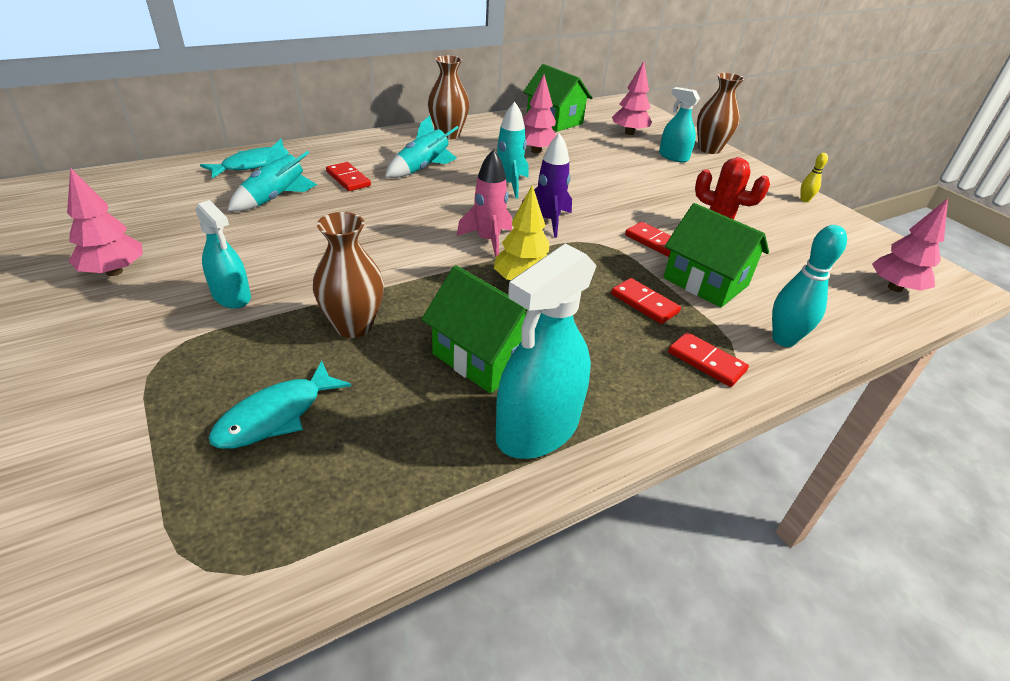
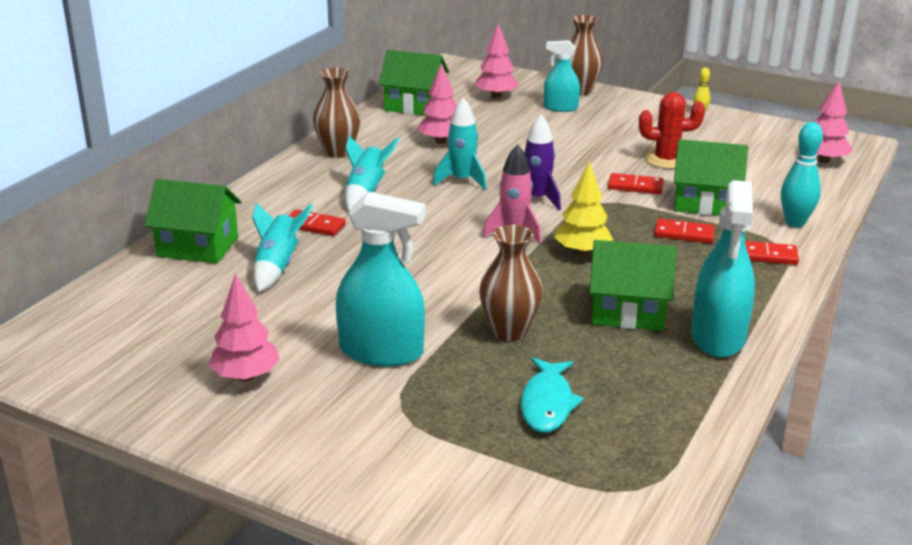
camera: 30 degrees left, 10 degrees down
(231, 296) = (381, 351): turquoise spray bottle -> turquoise spray bottle, size x1.66
(251, 165) = (198, 246): turquoise fish -> green house

